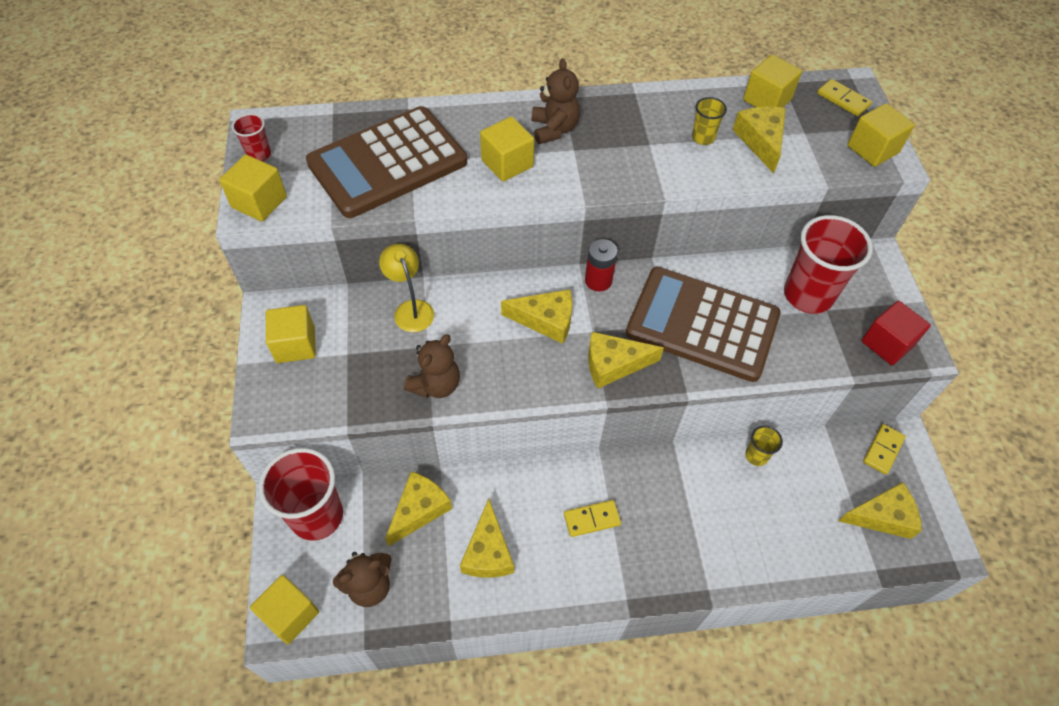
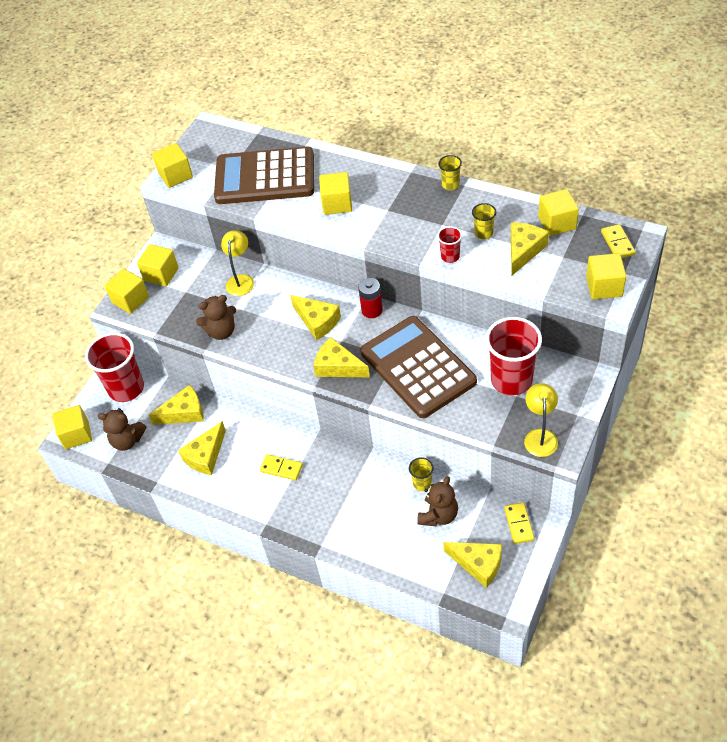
camera: 40 degrees right, 5 degrees down
(259, 155) = (196, 146): red cup -> red cup (450, 256)
(277, 397) = (130, 300): none -> yellow cube
(554, 129) = (386, 192): brown teddy bear -> brown teddy bear (438, 515)
(620, 97) = (450, 185): none -> yellow cup
(883, 450) = (518, 524): yellow domino -> yellow domino turned 75 degrees counterclockwise
(887, 343) = (540, 436): red cube -> yellow lamp

